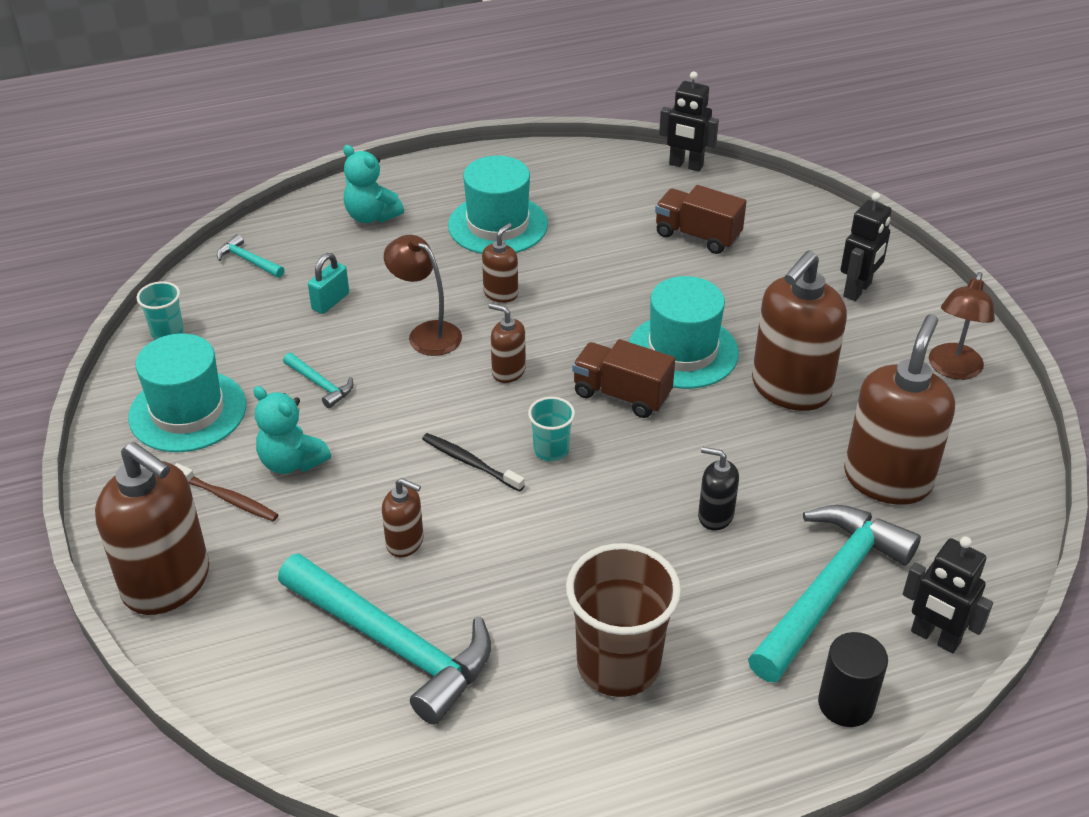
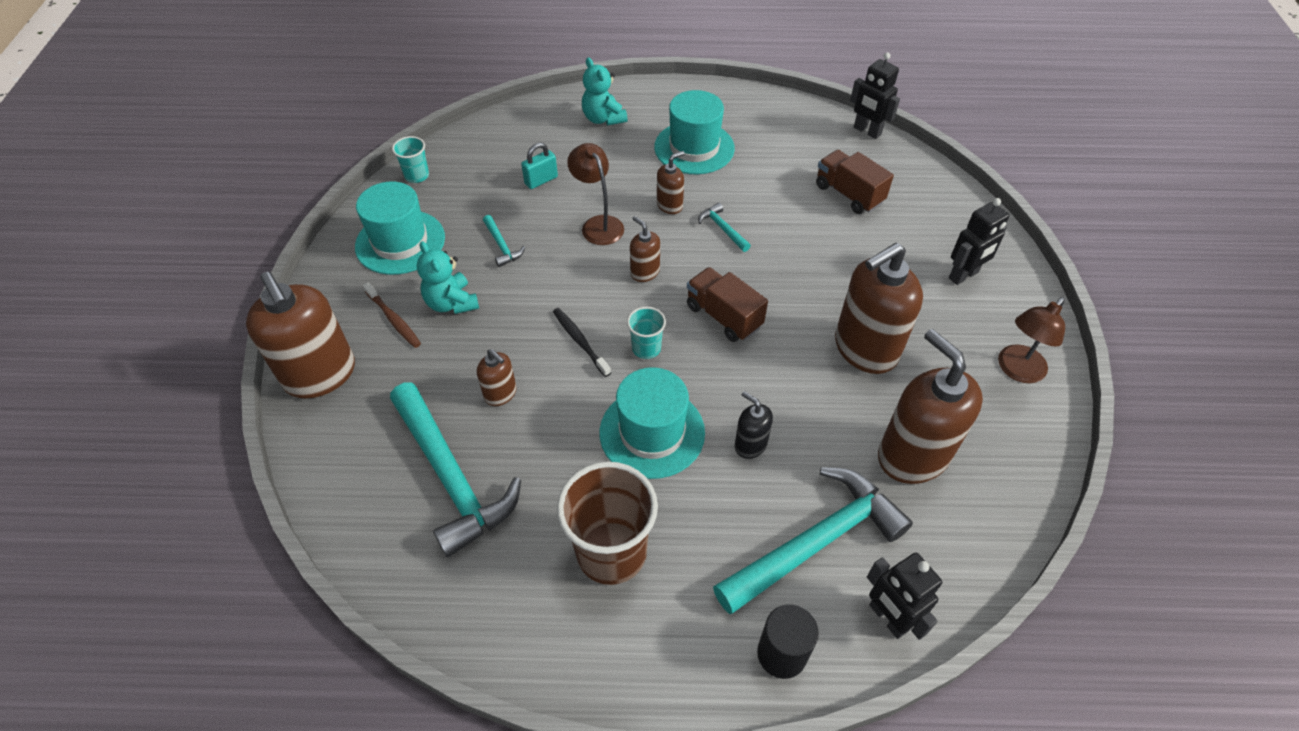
camera: 20 degrees right, 10 degrees up
(248, 261) = (499, 133): turquoise hammer -> turquoise hammer (722, 229)
(682, 351) = (790, 292): turquoise hat -> turquoise hat (652, 432)
(887, 479) = (912, 456): brown soap dispenser -> brown soap dispenser turned 75 degrees counterclockwise

